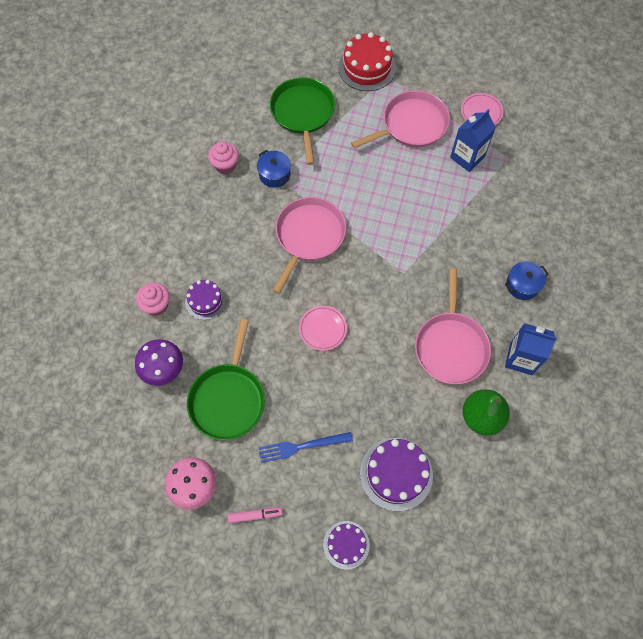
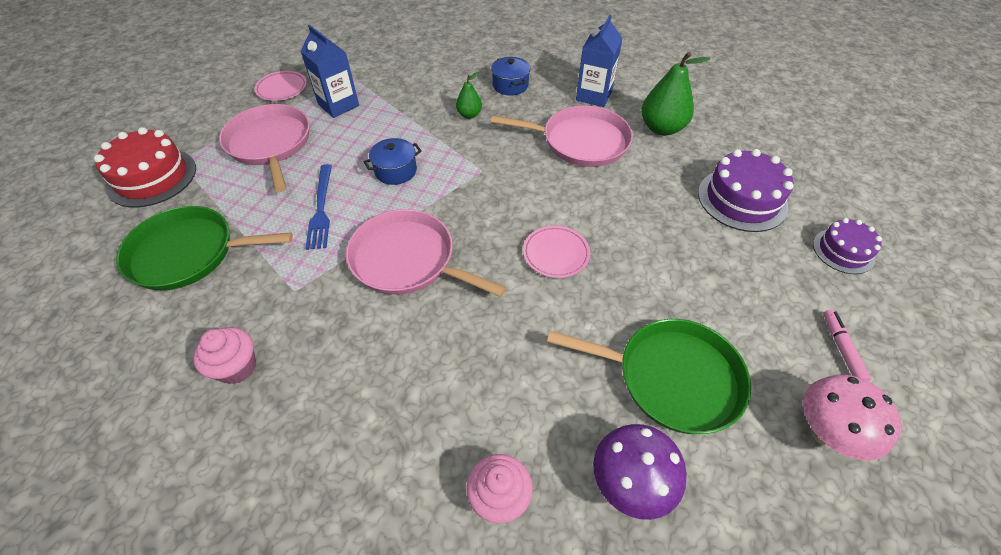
camera: 85 degrees left, 15 degrees down
(205, 301) = (498, 408): purple cake -> none
(274, 174) = (285, 296): blue pot -> blue pot (396, 171)
(302, 446) = (728, 288): blue fork -> blue fork (321, 209)
(472, 256) = (469, 115): none -> green pear

